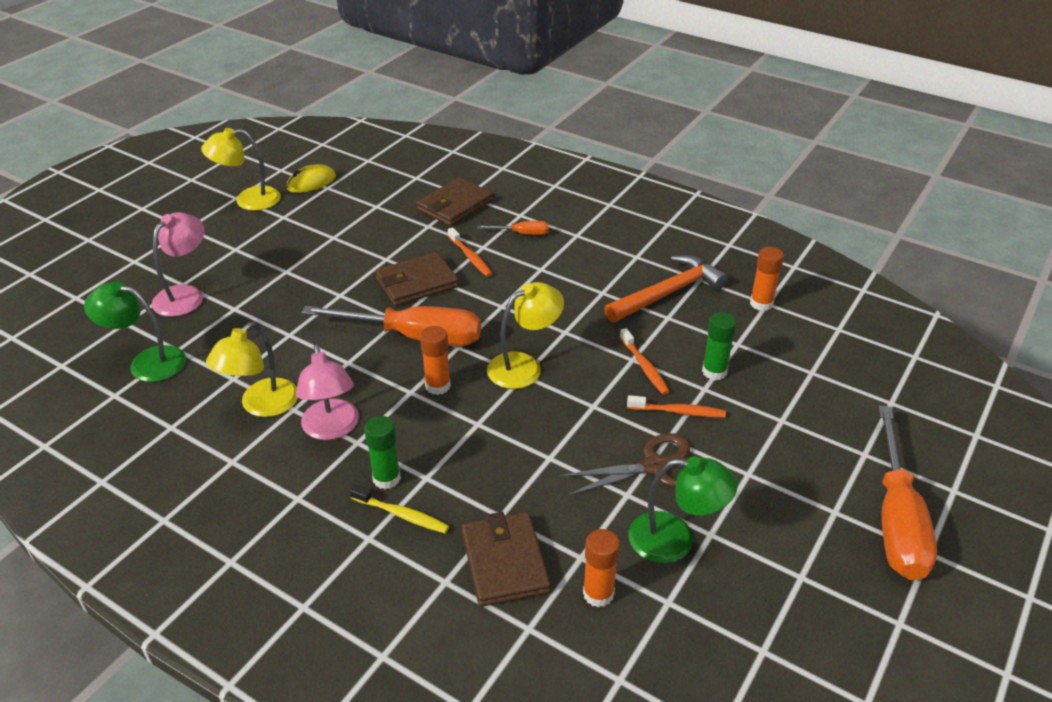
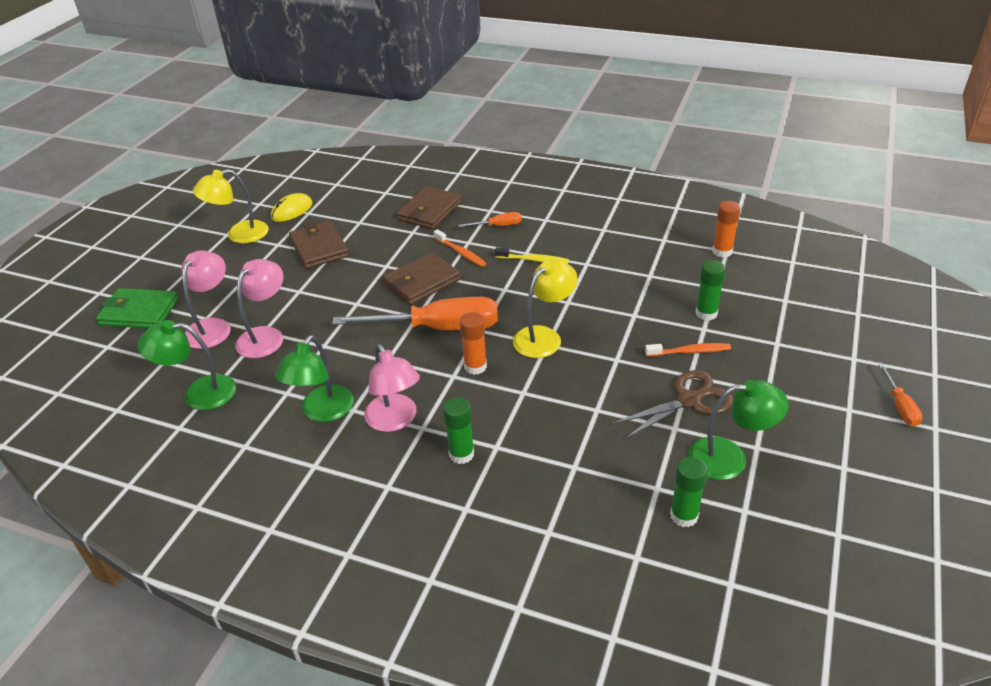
camera: 10 degrees left, 0 degrees up
(120, 267) = (139, 312): none -> green wallet
(235, 314) = (266, 336): none -> pink lamp
(261, 405) = (322, 412): yellow lamp -> green lamp
(401, 515) = (487, 483): yellow toothbrush -> yellow toothbrush (533, 260)
(504, 562) = (593, 505): brown wallet -> brown wallet (319, 248)
(598, 594) = (684, 516): orange glue stick -> green glue stick
(644, 367) = (646, 319): orange toothbrush -> none
(668, 293) = (642, 255): orange hammer -> none
(896, 519) = (900, 406): orange screwdriver -> orange screwdriver, size x0.45

